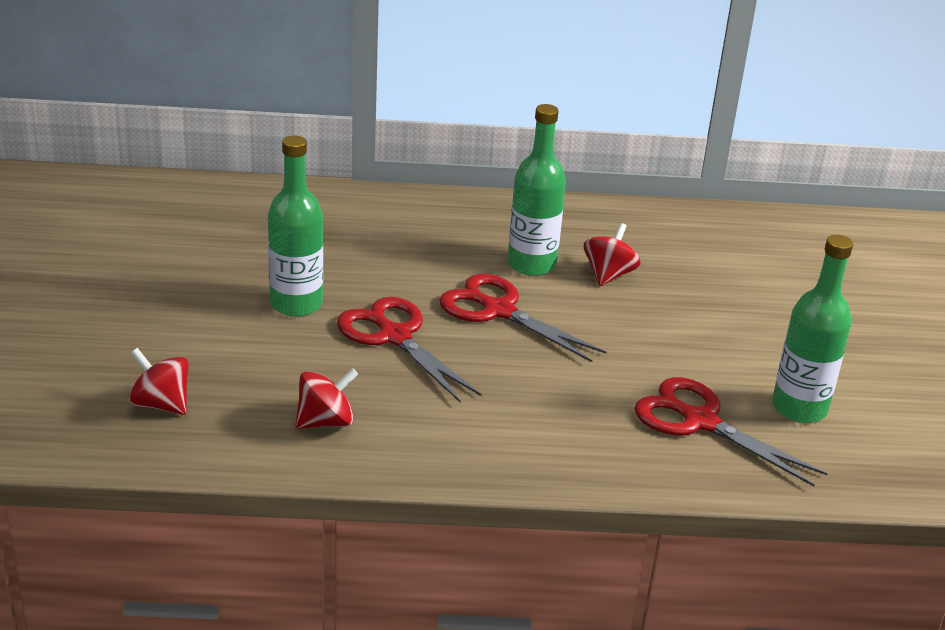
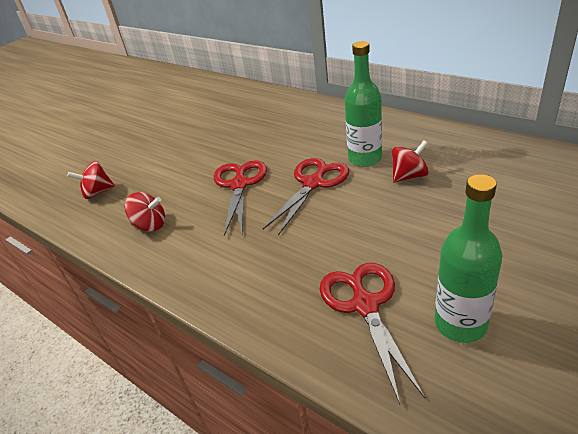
camera: 45 degrees right, 5 degrees up
(161, 404) = (97, 192): red spinning top -> red spinning top turned 90 degrees counterclockwise
(296, 304) = (214, 154): green bottle -> none
(498, 311) = (313, 183): red scissors -> red scissors turned 45 degrees clockwise

